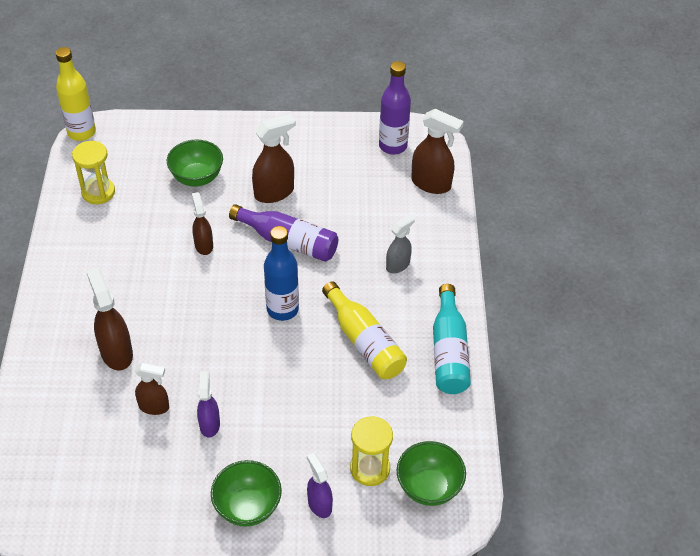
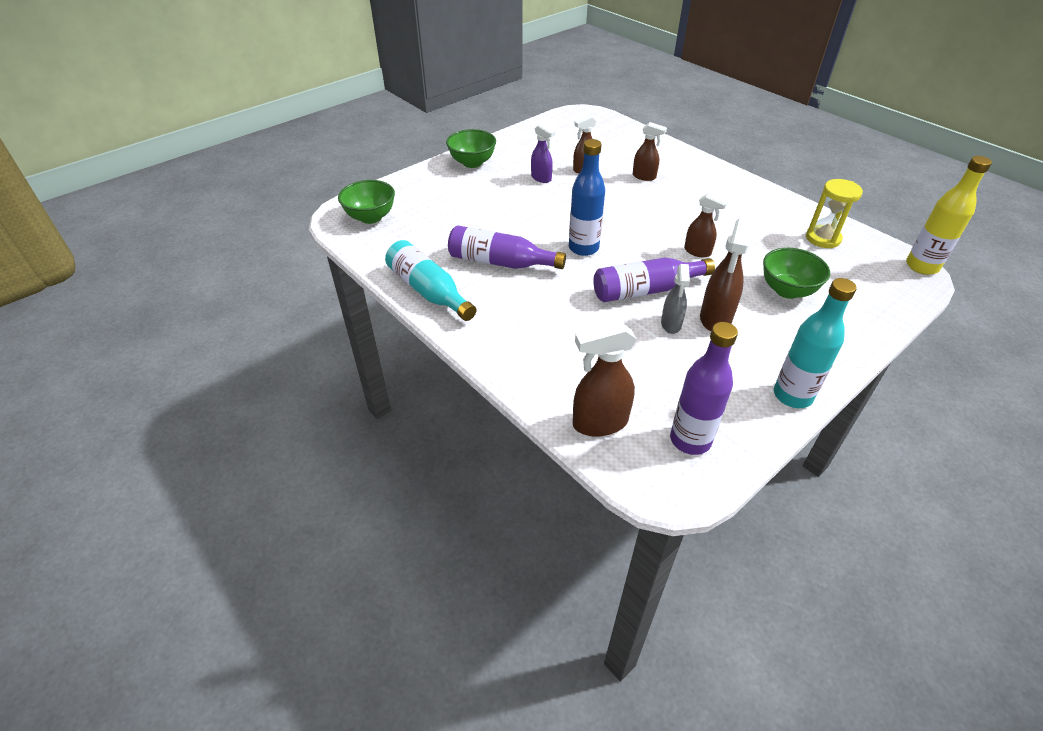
camera: 140 degrees right, 5 degrees down
(116, 353) = (644, 177): brown spray bottle -> brown spray bottle, size x0.64
(304, 128) = (792, 395): none -> turquoise bottle
(319, 504) = (432, 181): purple spray bottle -> none
(364, 341) = (500, 262): yellow bottle -> purple bottle
(370, 468) = (419, 207): yellow hourglass -> none
(398, 265) = (539, 326): grey spray bottle -> grey spray bottle (671, 324)

